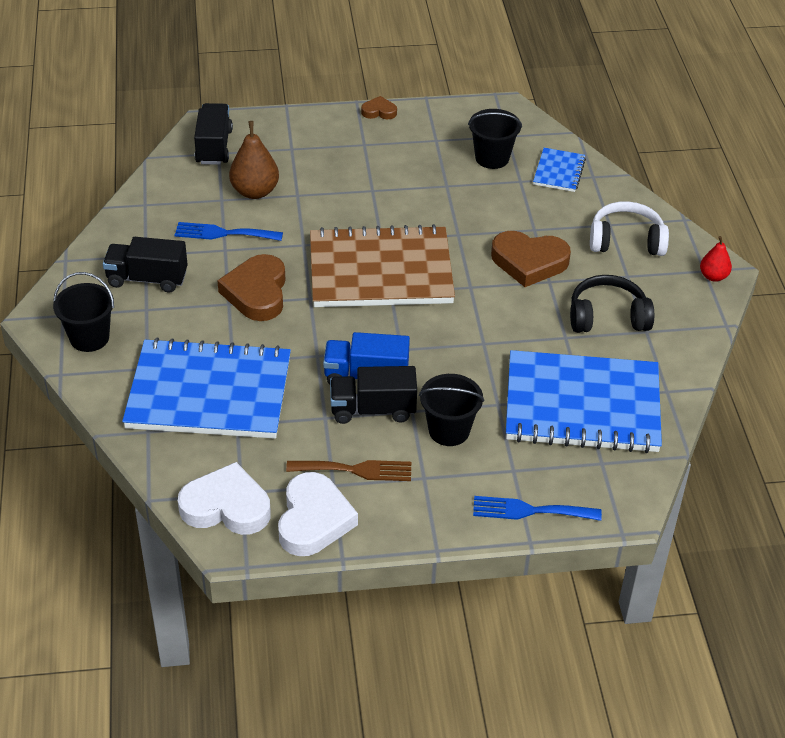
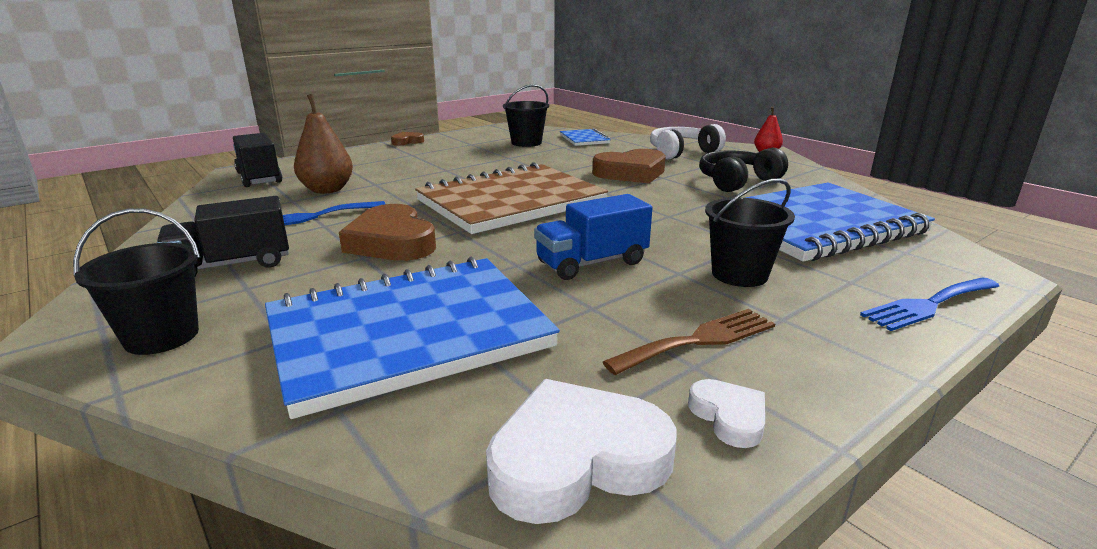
camera: 30 degrees left, 20 degrees down
(313, 520) = (729, 417): white heart -> white heart, size x0.51
(373, 409) = (637, 284): black truck -> none

